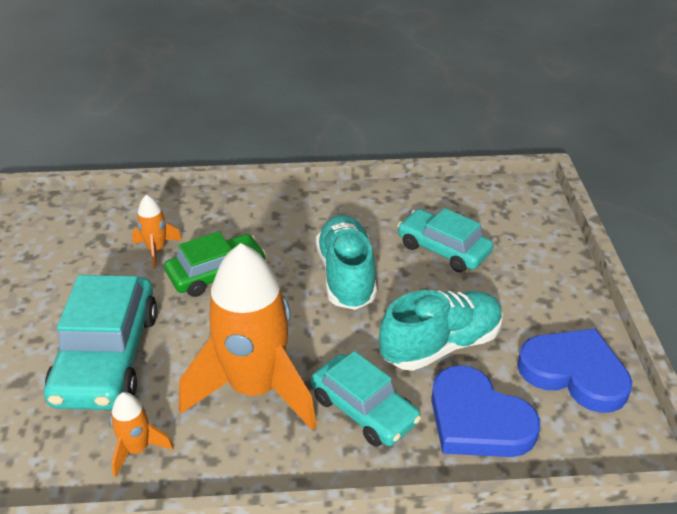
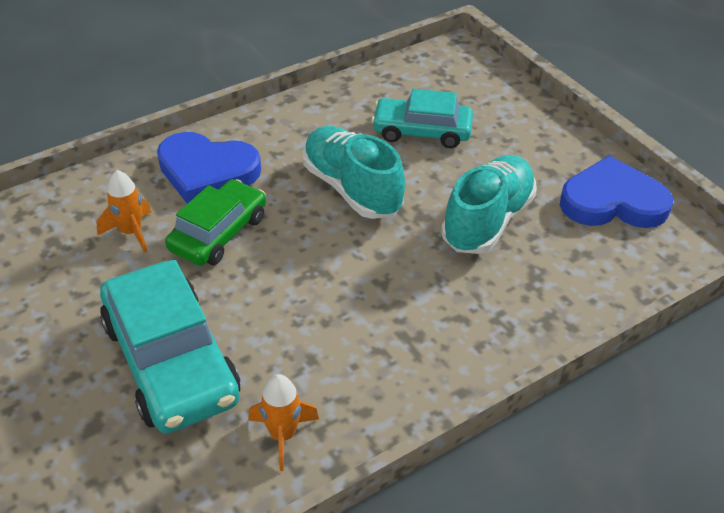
camera: 30 degrees left, 5 degrees up
(255, 389) = (351, 328): orange rocket -> none
(364, 409) = (466, 305): turquoise car -> none
(477, 420) = (567, 273): blue heart -> blue heart (207, 171)

